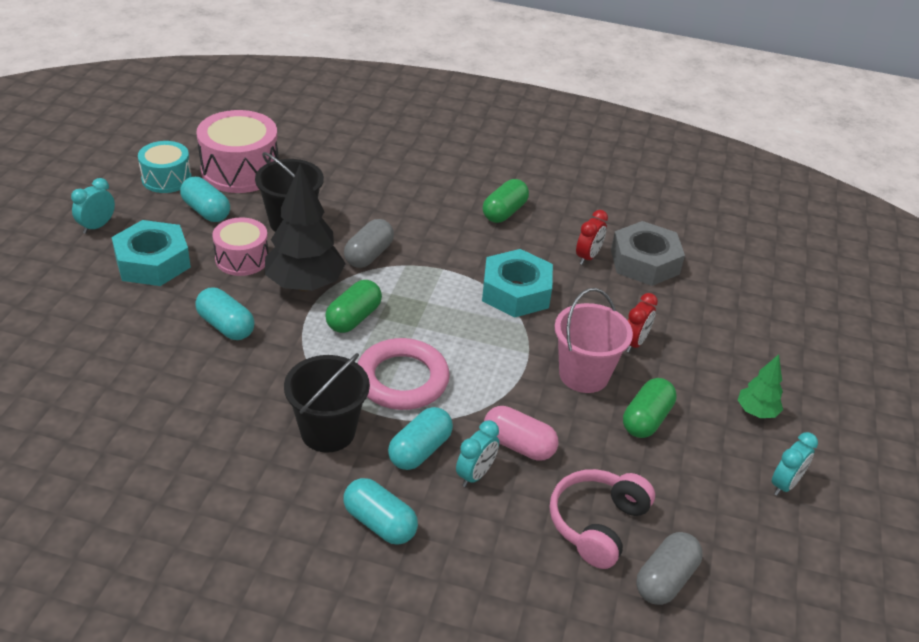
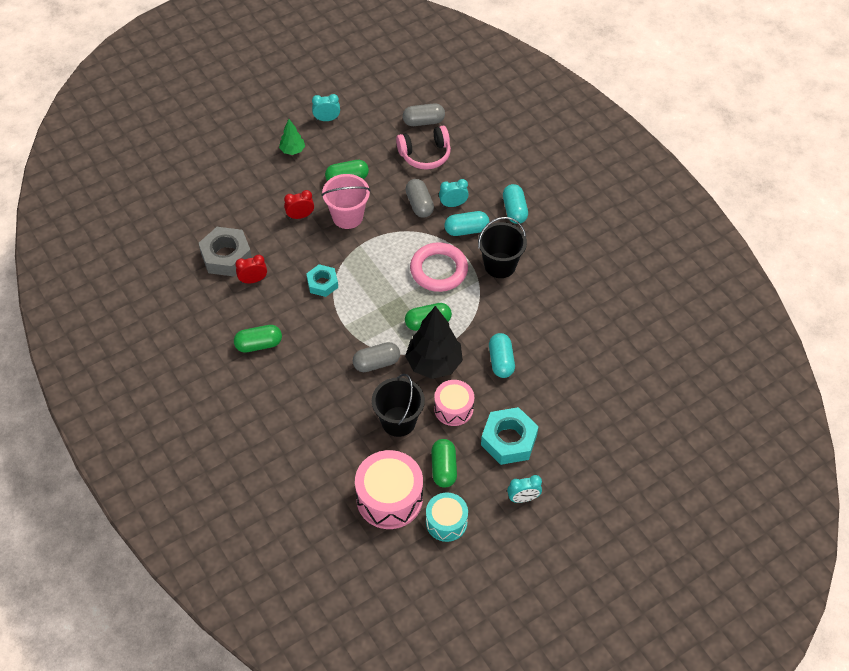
camera: 135 degrees left, 15 degrees up
(206, 211) = (443, 468): turquoise capsule -> green capsule
(516, 292) = (322, 283): turquoise nut -> turquoise nut, size x0.62
(518, 445) = (419, 204): pink capsule -> grey capsule

